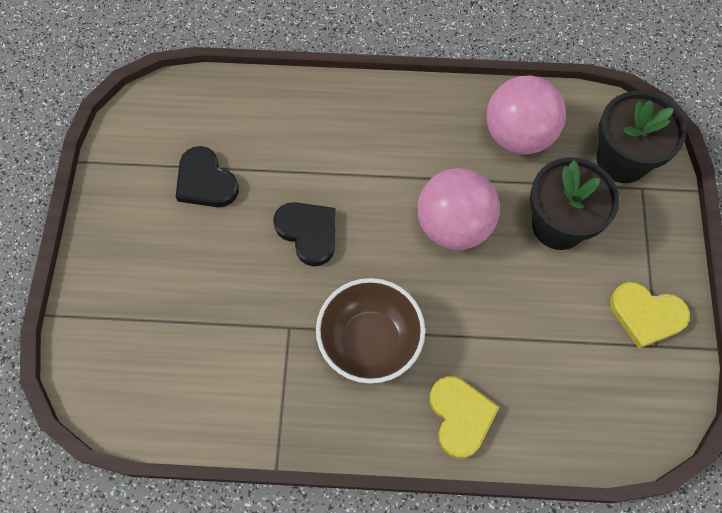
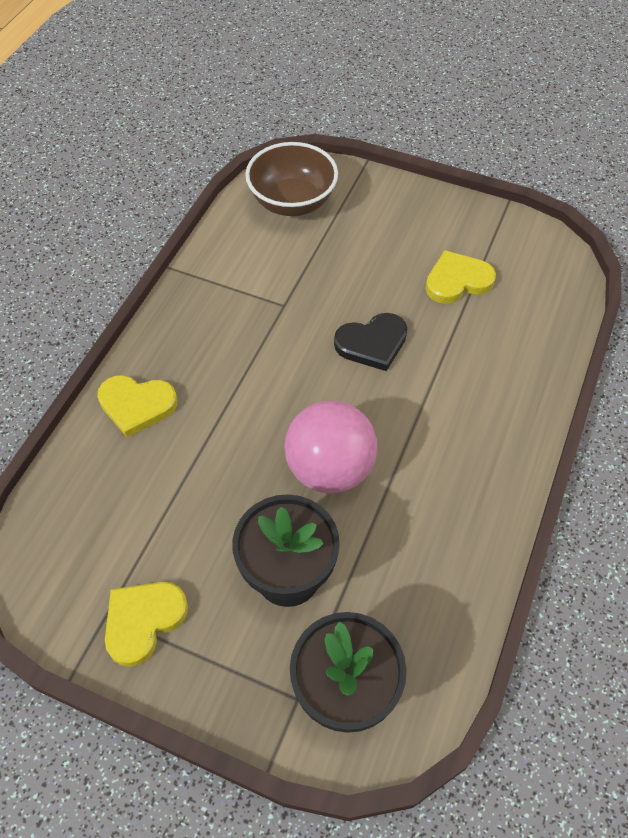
camera: 110 degrees right, 10 degrees down
(205, 181) = (457, 280): black heart -> yellow heart
(370, 341) = (241, 359): brown bowl -> brown bowl (292, 202)
(518, 135) = (421, 581): pink ball -> none

